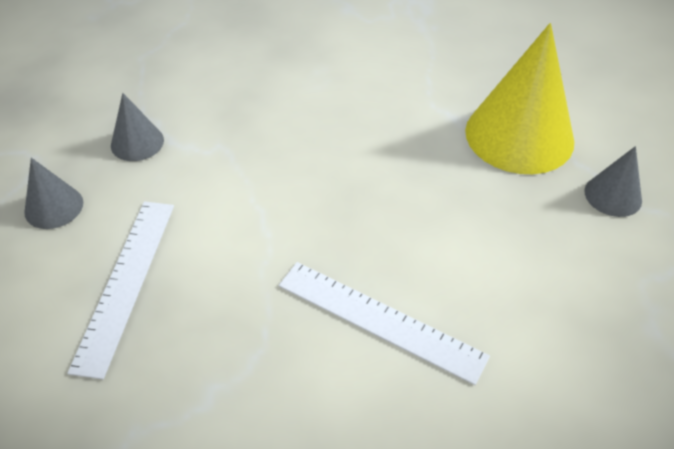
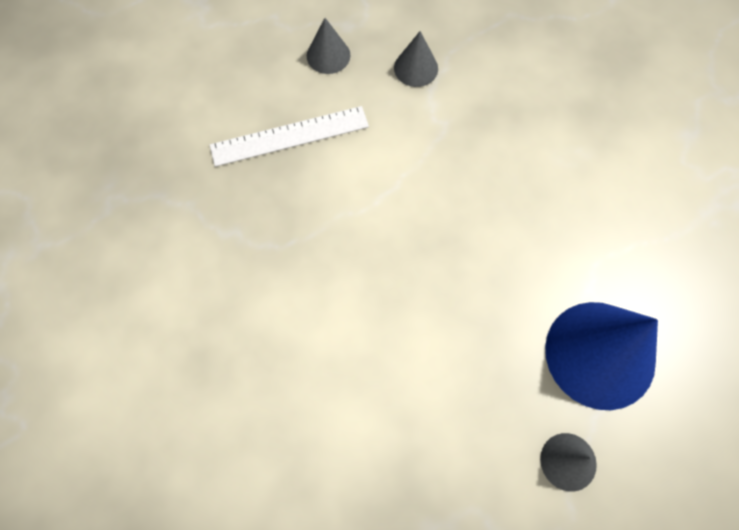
camera: 65 degrees right, 20 degrees up
(380, 320) = (336, 313): white ruler -> none
(519, 135) = (600, 354): yellow cone -> blue cone

